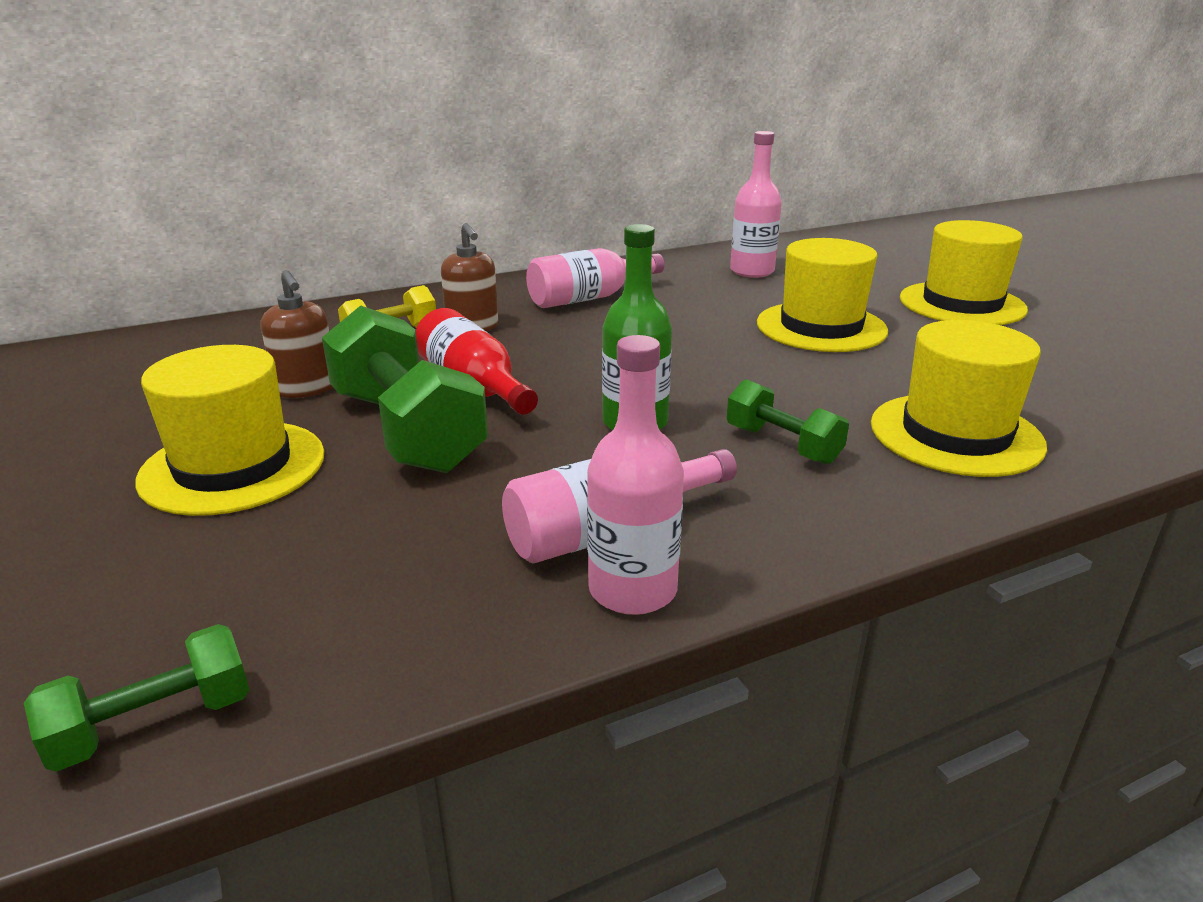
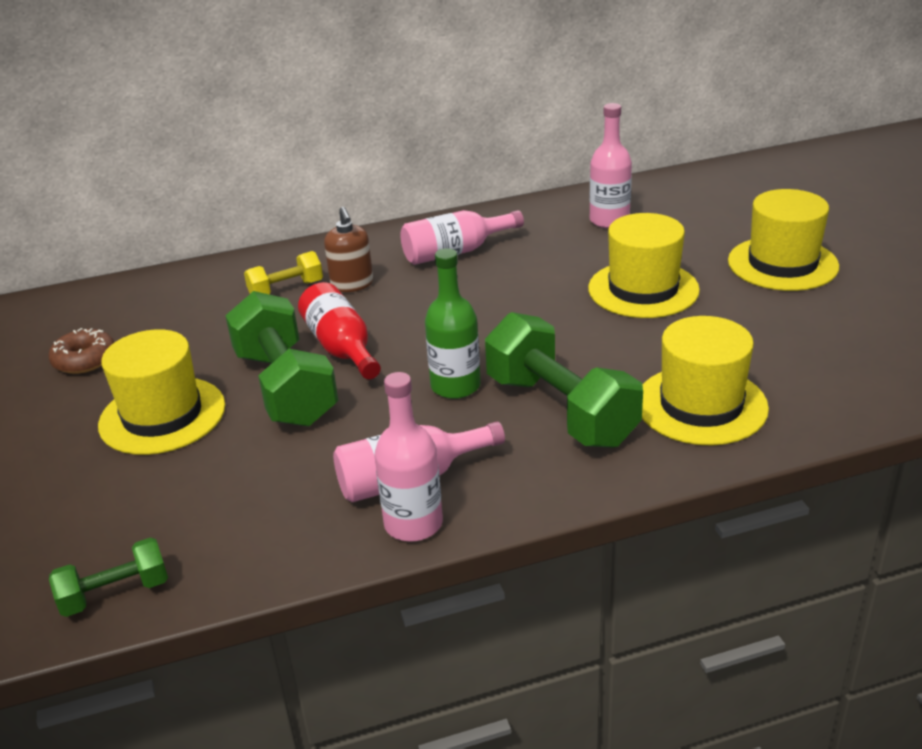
camera: 10 degrees right, 5 degrees up
(120, 407) = (84, 360): none -> brown donut
(306, 388) = (217, 345): brown soap dispenser -> none
(782, 445) = (561, 410): green dumbbell -> green dumbbell, size x1.91

